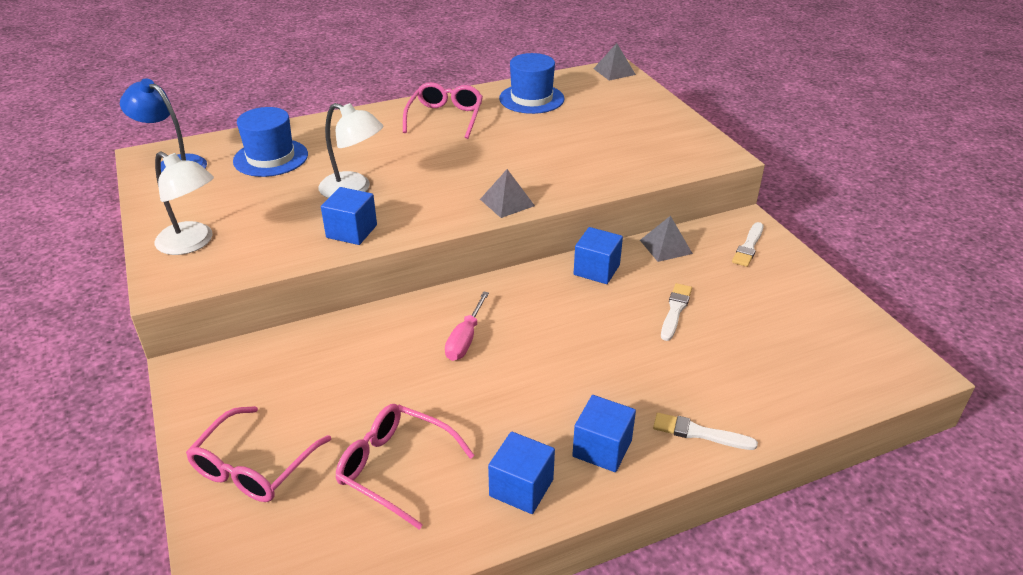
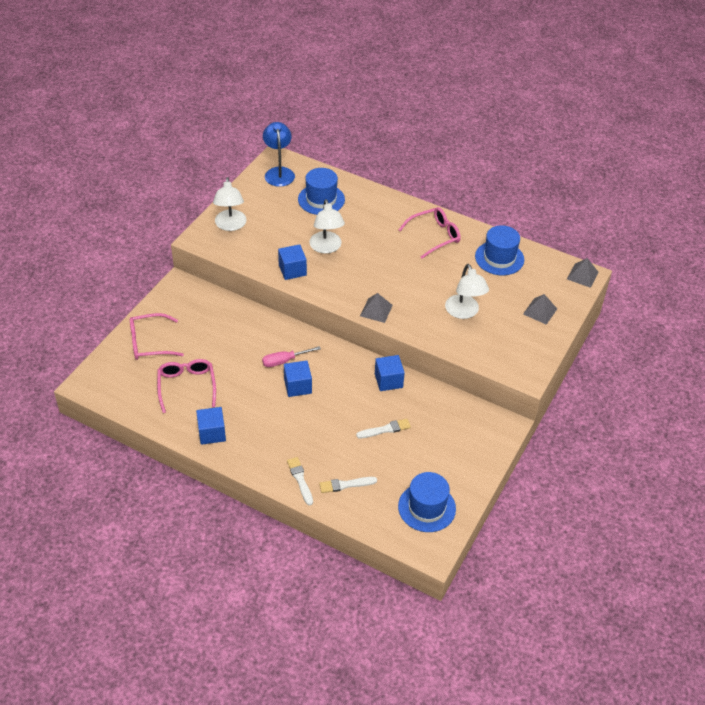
camera: 50 degrees right, 10 degrees up
(584, 150) = (464, 312): none -> white lamp
(602, 448) = (258, 449): blue cube -> blue cube (297, 386)
(665, 247) = (440, 399): grey pyramid -> grey pyramid (540, 311)
(748, 247) = (479, 436): white brush -> white brush (345, 485)
(836, 339) = (427, 507): none -> blue hat

